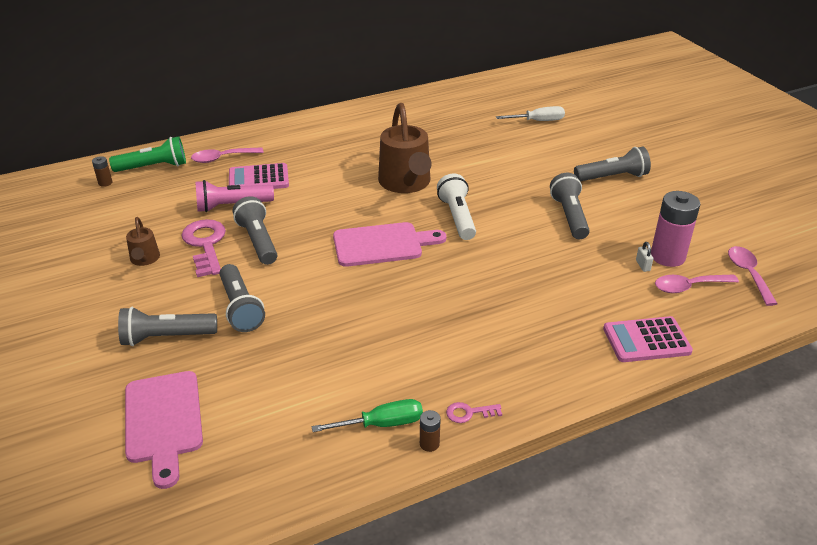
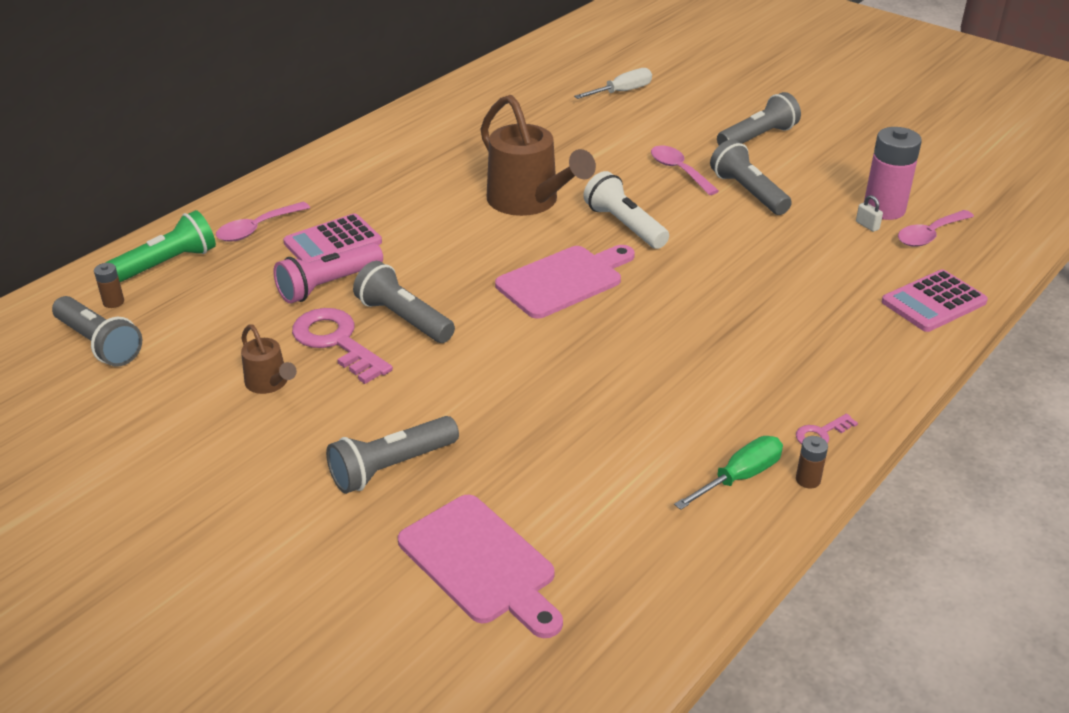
camera: 25 degrees left, 0 degrees up
(240, 308) = (455, 404): grey flashlight -> grey flashlight (99, 344)
(748, 274) = (975, 206): pink spoon -> pink spoon (679, 171)

